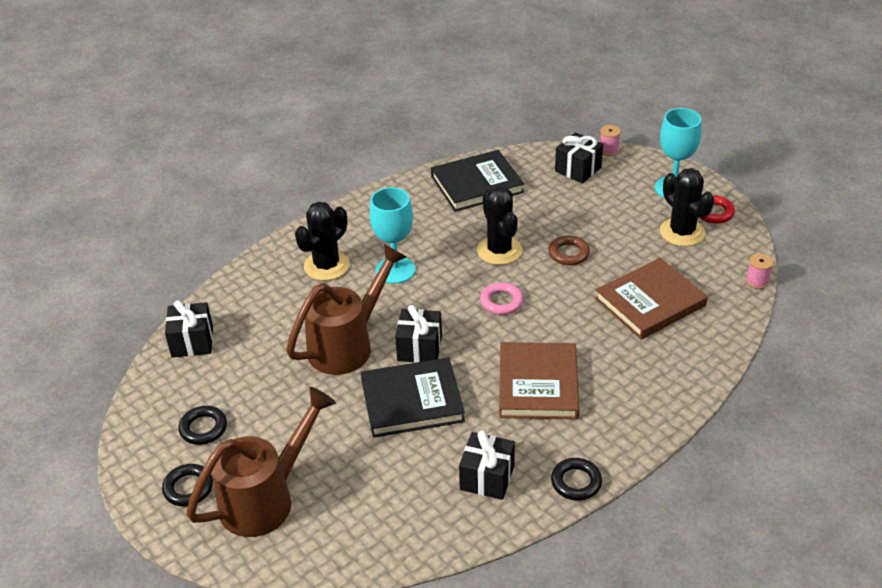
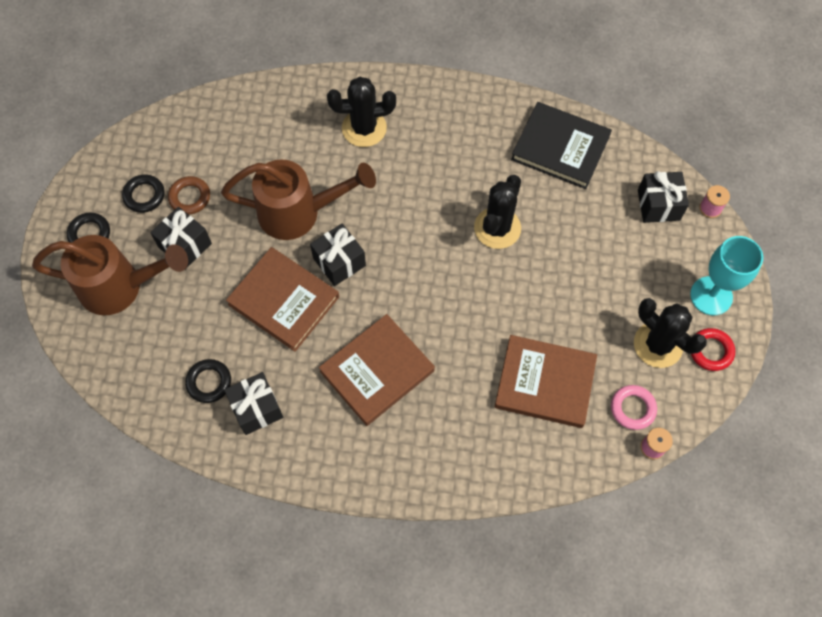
camera: 45 degrees right, 25 degrees up
(192, 342) = (211, 116): black gift -> black gift (185, 245)
(395, 270) = (404, 176): turquoise goblet -> none
(412, 401) = (283, 301): black book -> brown book
(501, 302) = (441, 276): pink ring -> pink ring (632, 408)
(568, 253) = (544, 280): brown ring -> brown ring (190, 197)
(576, 482) = (304, 471): black ring -> black ring (209, 382)
(682, 232) = (658, 345): black cactus -> black cactus turned 60 degrees counterclockwise

